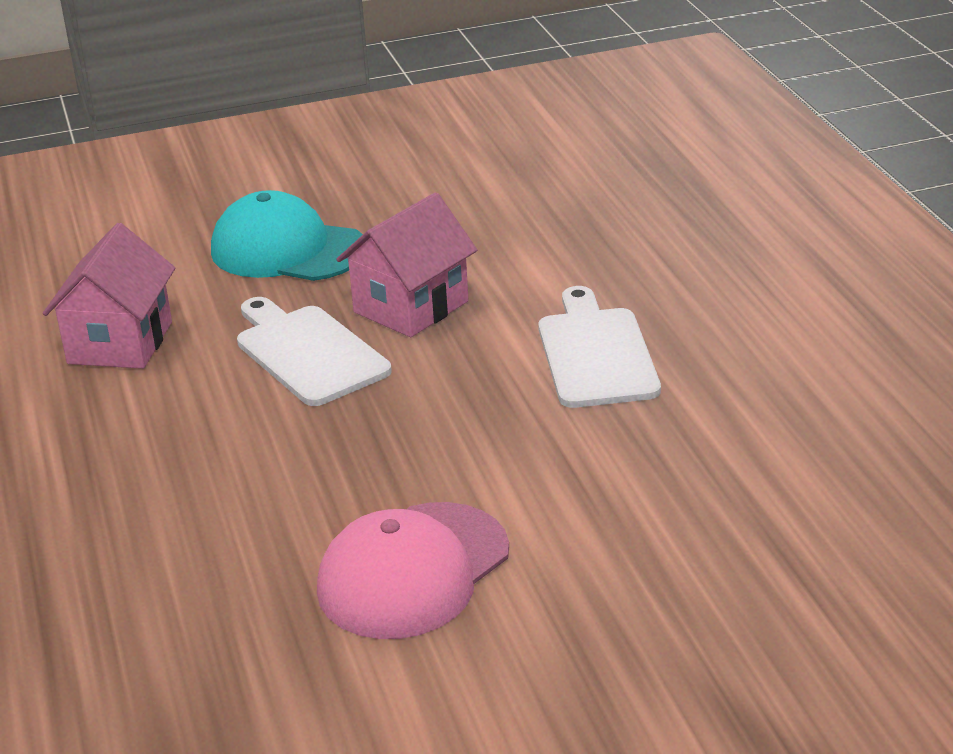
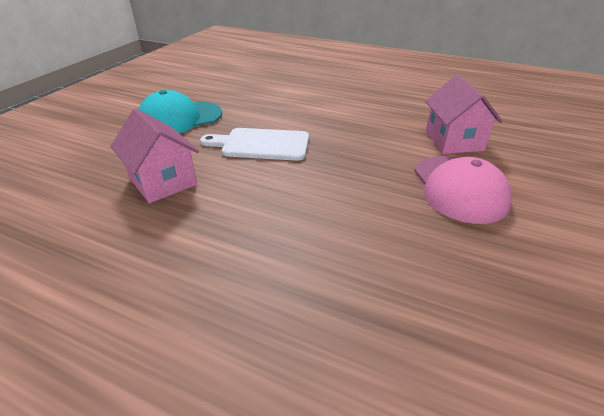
camera: 50 degrees left, 5 degrees up
(411, 307) = (270, 115): pink house -> pink house (453, 141)
(596, 353) = (358, 102): white cutting board -> none

